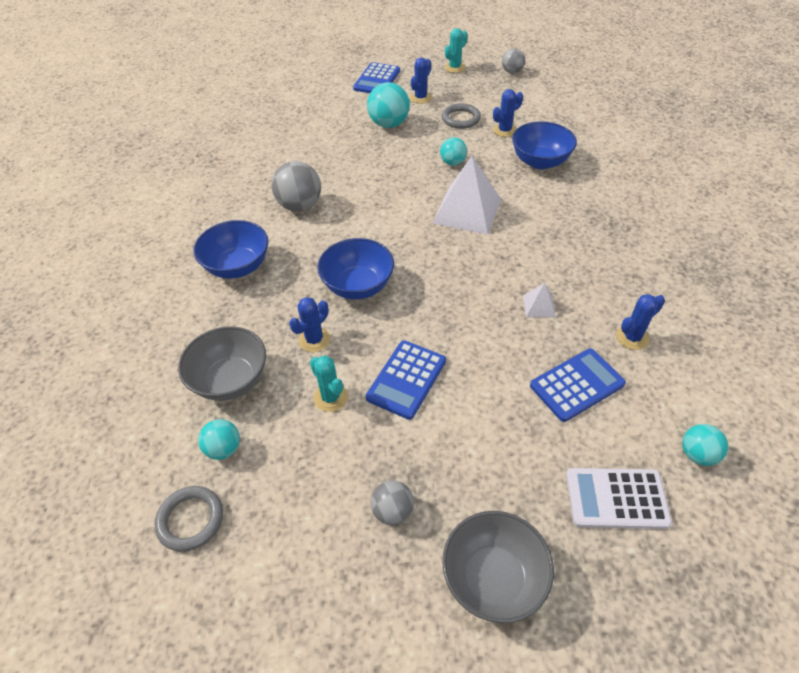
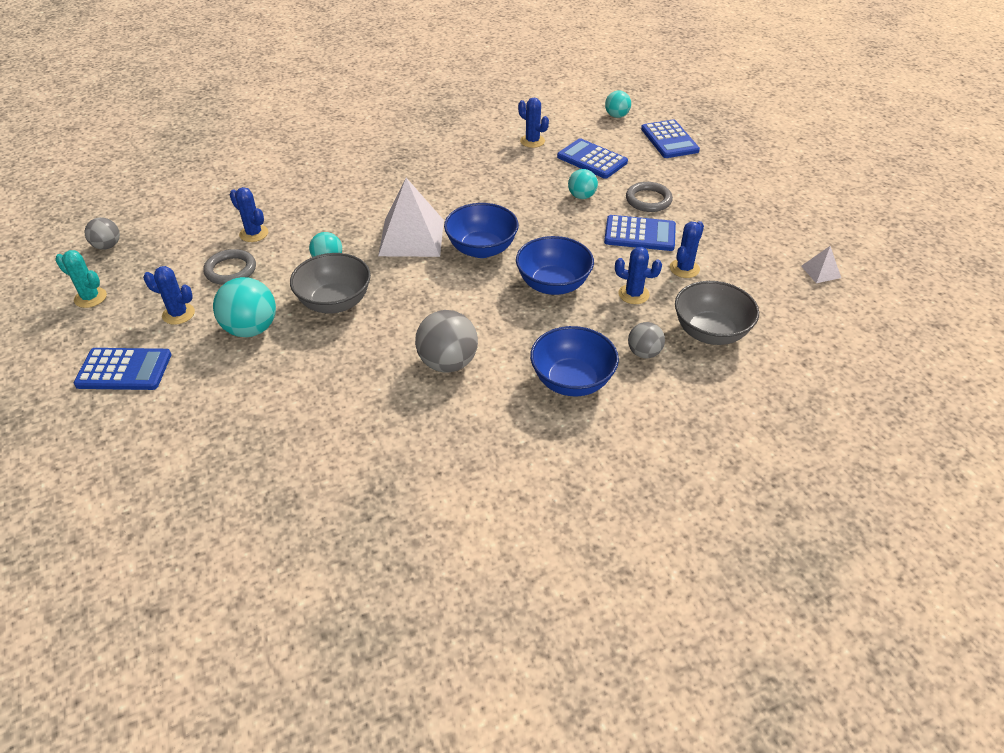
camera: 110 degrees left, 5 degrees down
(190, 520) = (836, 308): grey ring -> grey ring (648, 200)
(224, 449) = (772, 312): turquoise ball -> turquoise ball (581, 196)
(330, 397) = (684, 269): turquoise cactus -> blue cactus
(393, 511) = (748, 218): grey ball -> grey ball (644, 353)
(493, 578) = (755, 175): grey bowl -> grey bowl (335, 302)
(539, 306) = (522, 183): white pyramid -> white pyramid (821, 272)
(540, 161) = (312, 203): blue bowl -> blue bowl (481, 249)
(616, 498) = (669, 140): white calculator -> blue calculator

